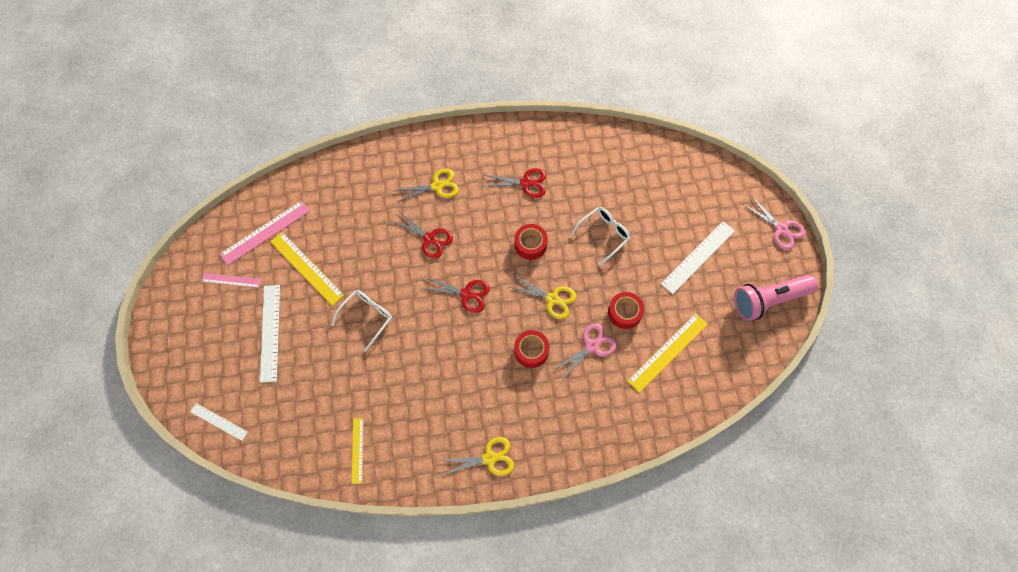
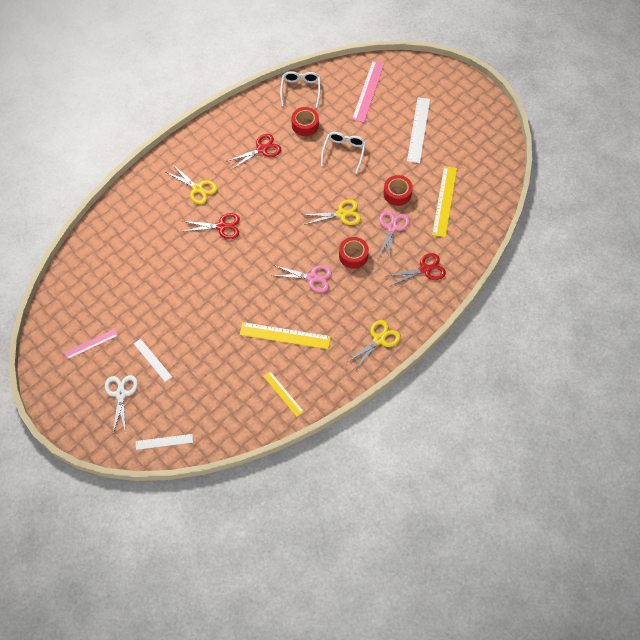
camera: 35 degrees left, 5 degrees down
(219, 347) = (121, 394): none -> white scissors
(265, 232) = (89, 296): pink ruler -> pink ruler (368, 91)
(270, 332) = (152, 360): white ruler -> white ruler, size x0.60
(306, 268) = (143, 301): yellow ruler -> yellow ruler (285, 336)
(367, 317) = (218, 305): white glasses -> white glasses (300, 90)
(437, 186) = (197, 188): yellow scissors -> yellow scissors turned 90 degrees clockwise
(466, 294) = (278, 247): red scissors -> red scissors (425, 269)
(530, 244) = (298, 188): red tape -> red tape (305, 125)
(768, 300) = (484, 130): pink flashlight -> none
(781, 229) = (459, 81): pink scissors -> pink scissors (312, 278)

